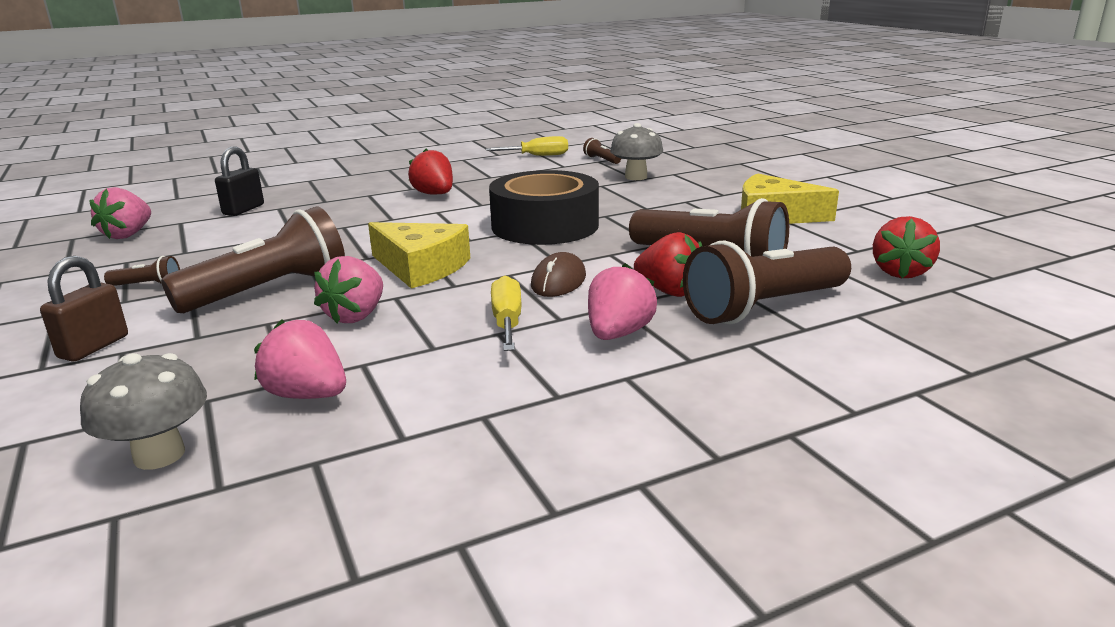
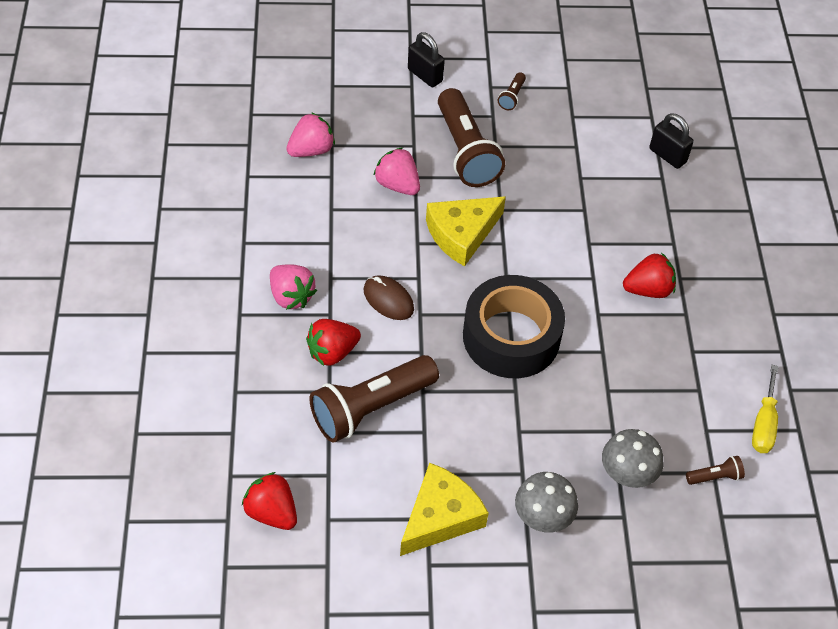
camera: 110 degrees right, 30 degrees up
(93, 347) = (425, 75): brown padlock -> black padlock
(128, 235) = (632, 88): pink strawberry -> none
(159, 455) = (290, 97): grey mushroom -> grey mushroom (542, 517)
(507, 322) = (342, 251): yellow screwdriver -> none
(763, 307) = (275, 388): brown flashlight -> none

